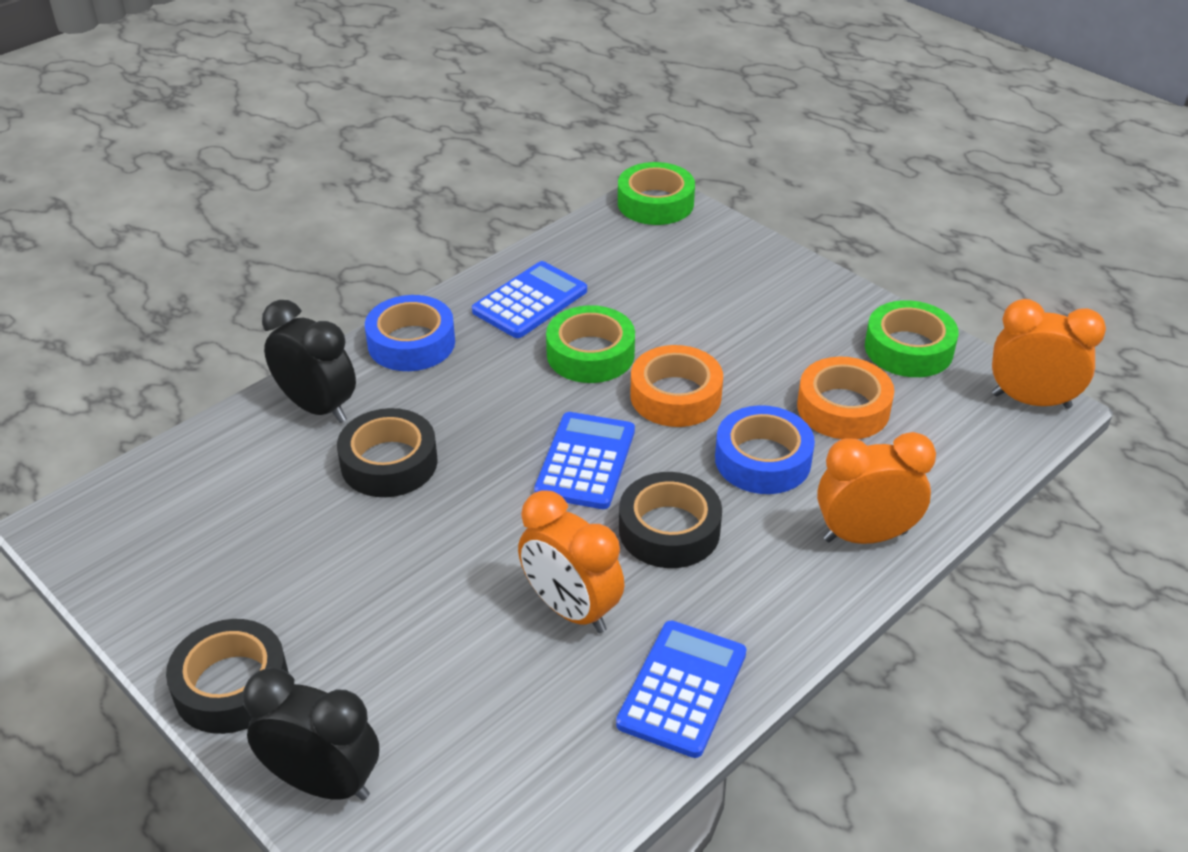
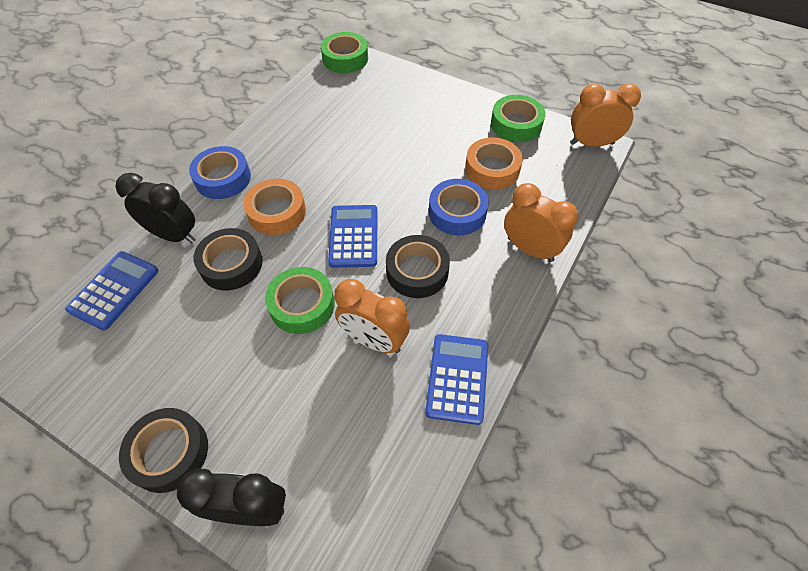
camera: 15 degrees left, 15 degrees up
(530, 301) = (289, 136): blue calculator -> blue calculator (114, 290)
(590, 354) = (335, 164): green tape -> green tape (302, 305)
(675, 396) = (394, 181): orange tape -> orange tape (277, 212)
(865, 536) = (530, 249): orange clock -> orange clock turned 60 degrees clockwise

